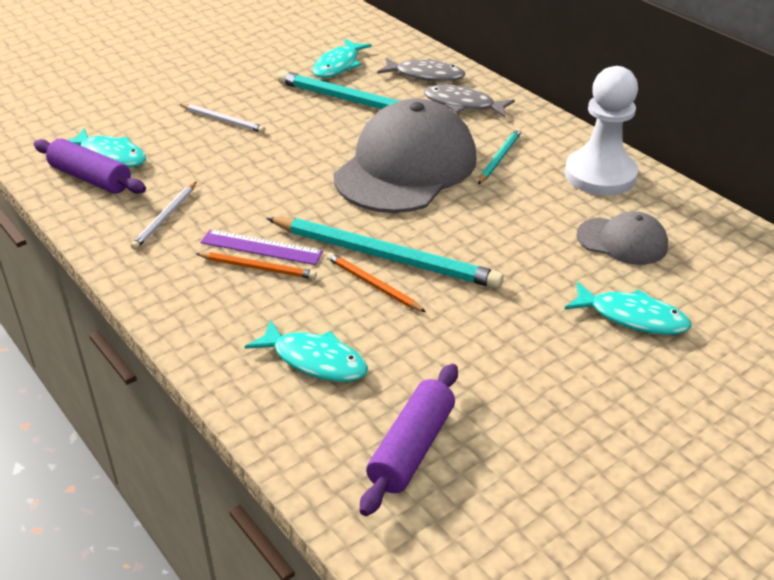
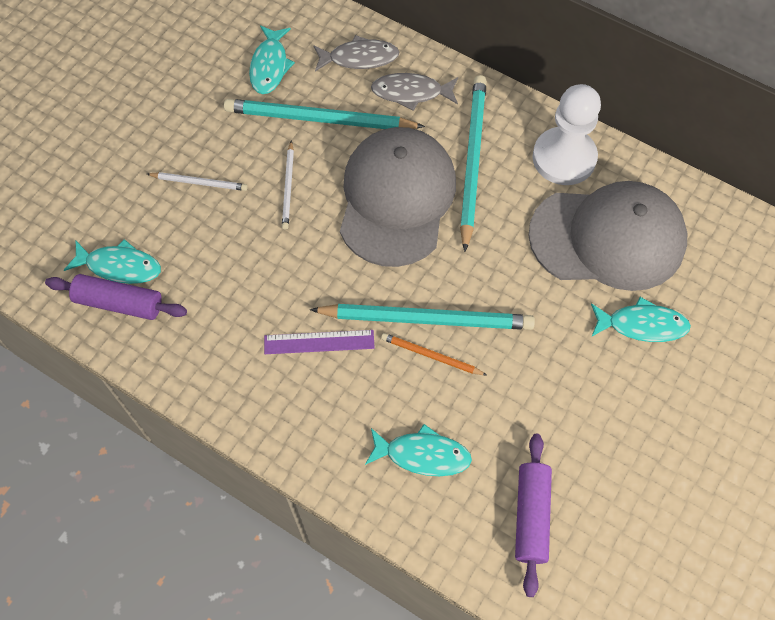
camera: 20 degrees left, 25 degrees up
(165, 217) = (216, 332): white pencil -> white pencil (288, 187)
(257, 268) = (328, 367): orange pencil -> none
(499, 158) = (472, 161): turquoise pencil -> turquoise pencil, size x2.02
(622, 241) = (608, 238): grey cap -> grey cap, size x2.03

